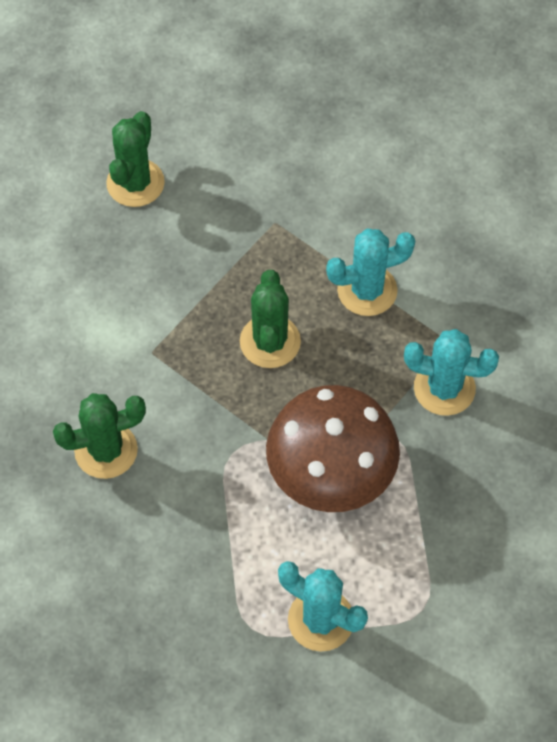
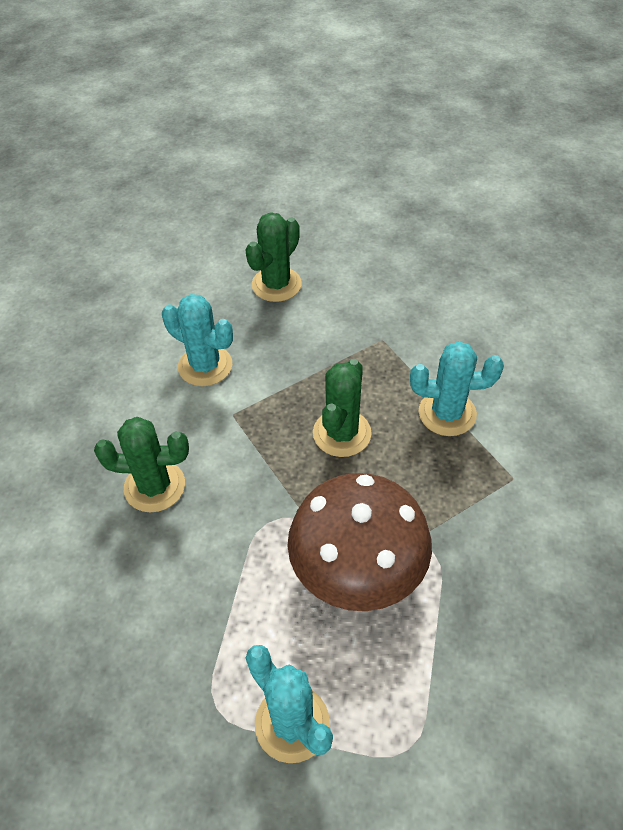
camera: 20 degrees right, 10 degrees down
(444, 388) = (497, 520): turquoise cactus -> turquoise cactus (205, 366)

